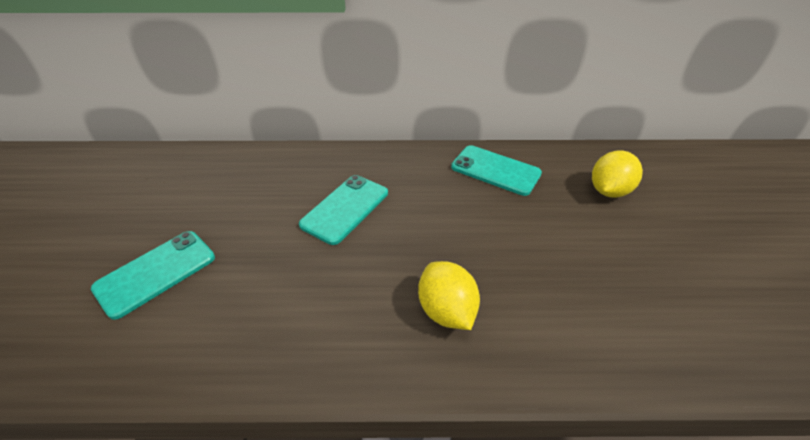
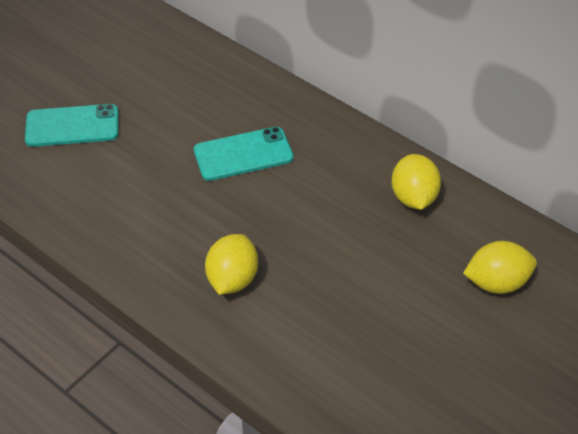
camera: 40 degrees right, 5 degrees up
(495, 170) = (413, 197): turquoise phone -> yellow lemon

